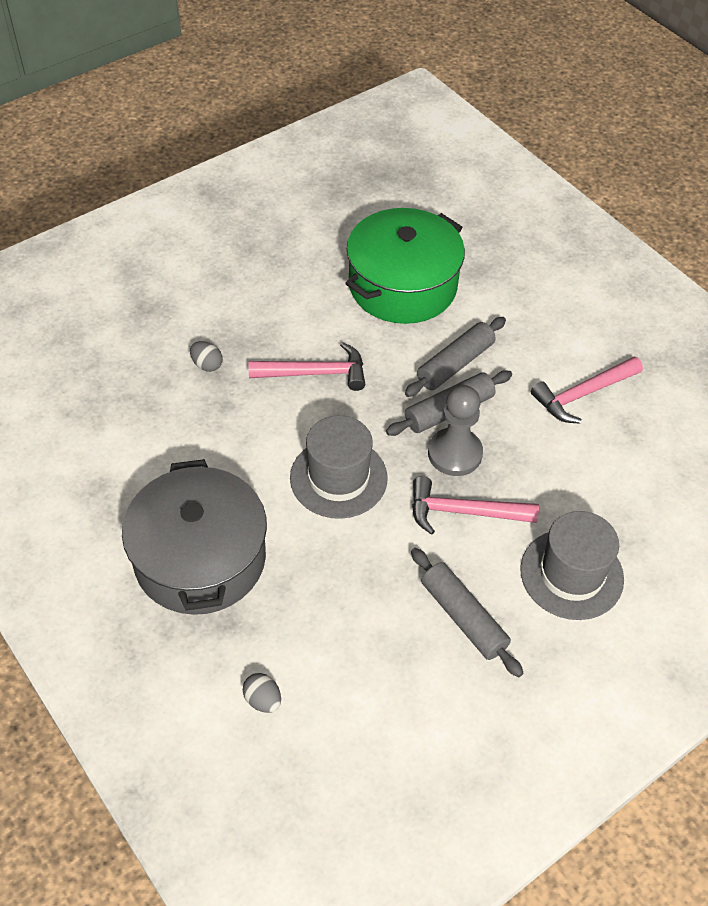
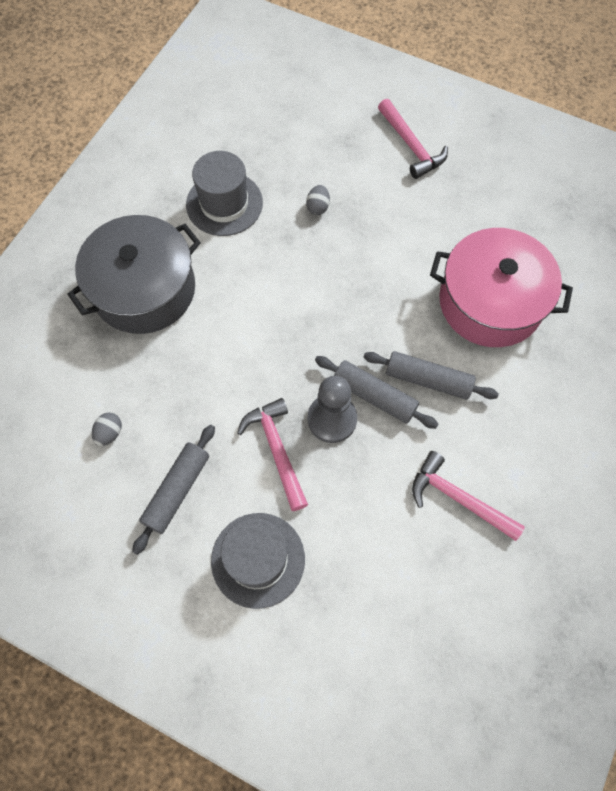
camera: 65 degrees right, 15 degrees up
(263, 700) = (49, 383): grey egg -> grey egg (109, 433)
(315, 373) = (354, 282): pink hammer -> pink hammer (411, 146)
(338, 478) = (261, 345): grey hat -> grey hat (224, 204)
(402, 286) = (490, 302): green pot -> pink pot

